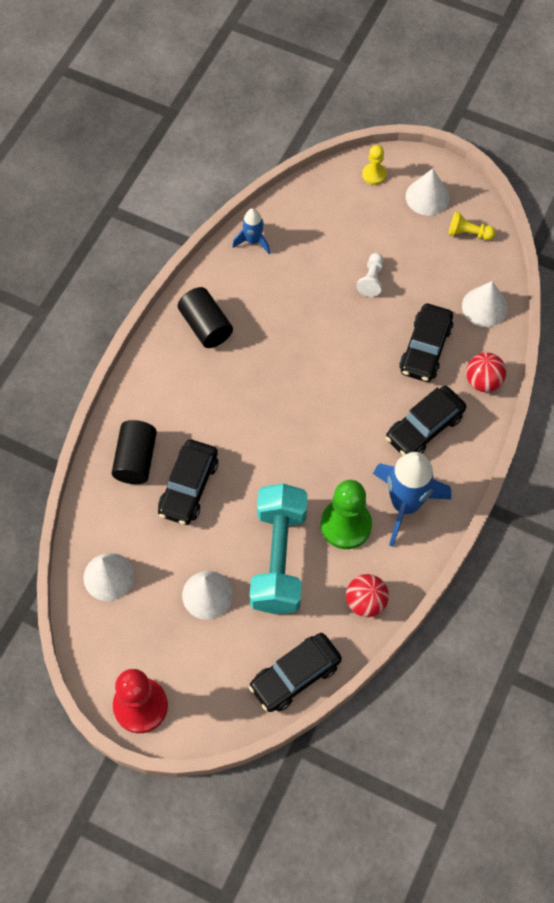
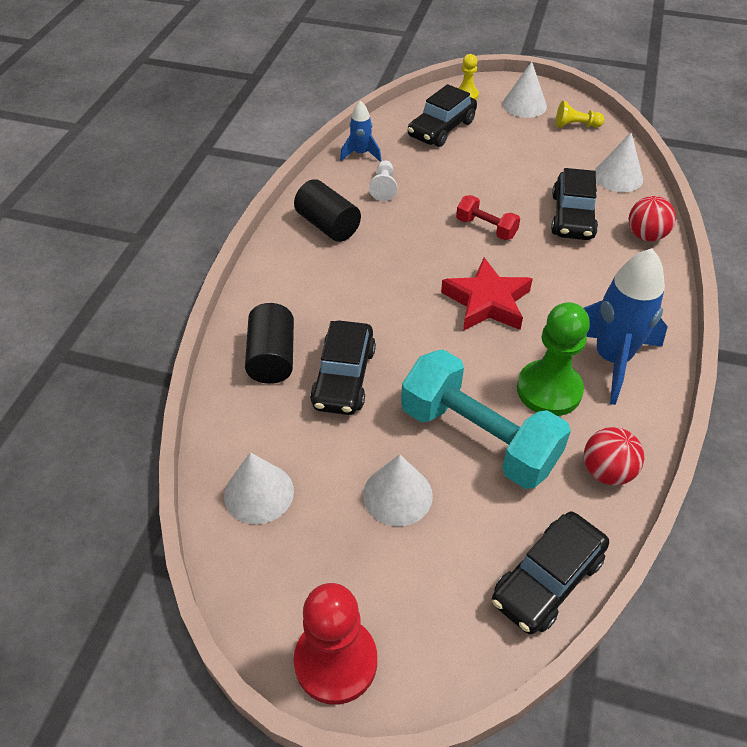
camera: 10 degrees left, 15 degrees down
(278, 558) = (478, 438): turquoise dumbbell -> turquoise dumbbell turned 45 degrees counterclockwise
(321, 432) = (487, 302): none -> red star
(344, 351) = (486, 228): none -> red dumbbell
(371, 280) = (493, 169): white pawn -> white pawn (384, 187)
(424, 427) = (601, 283): black car -> black car (441, 129)

